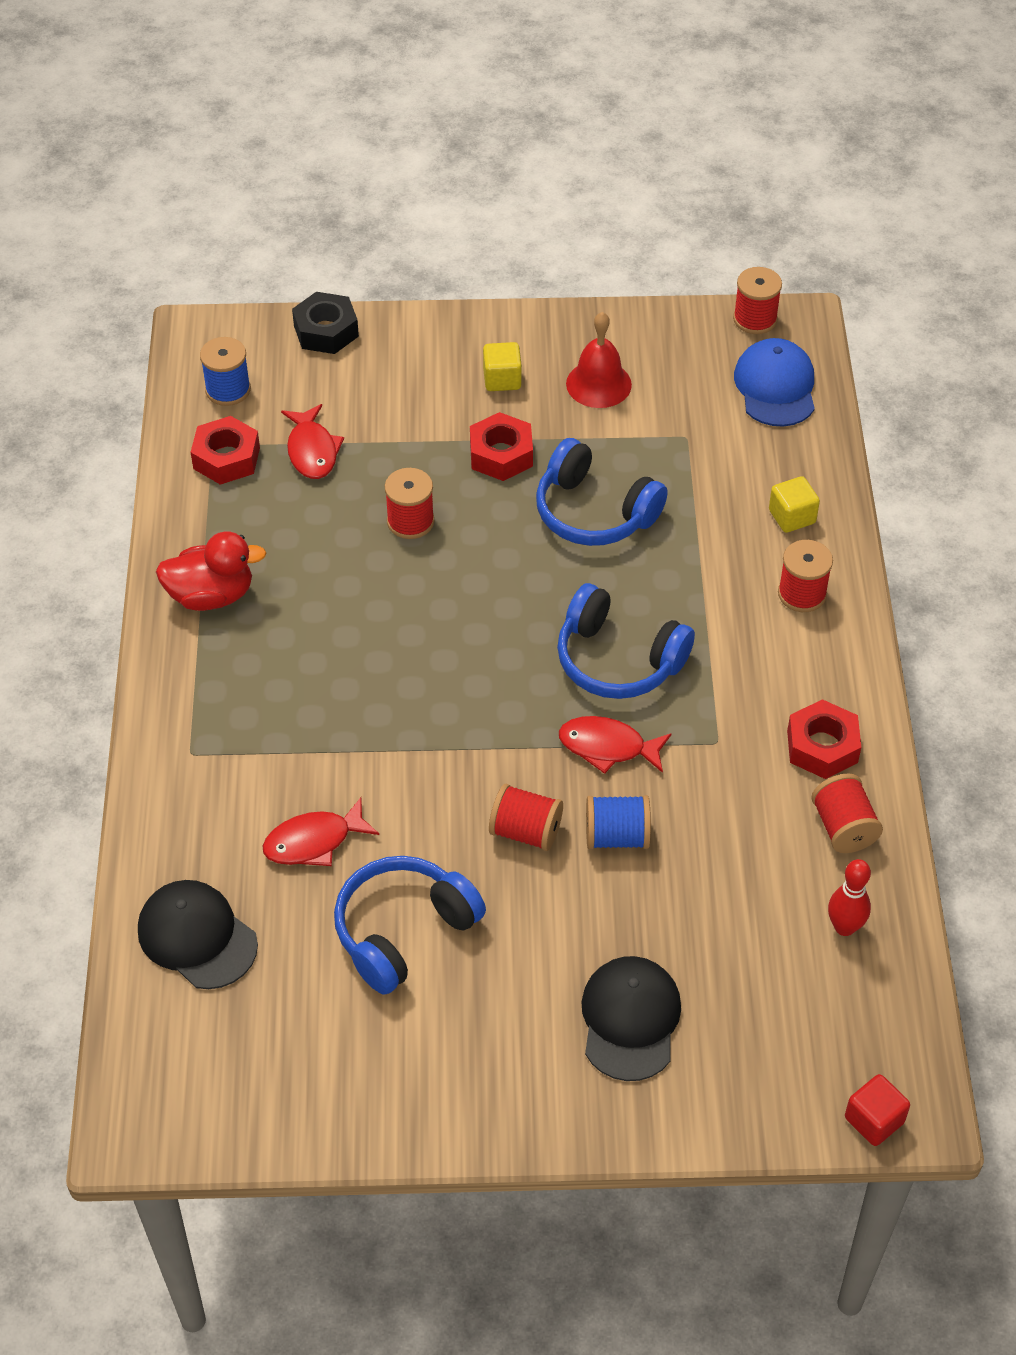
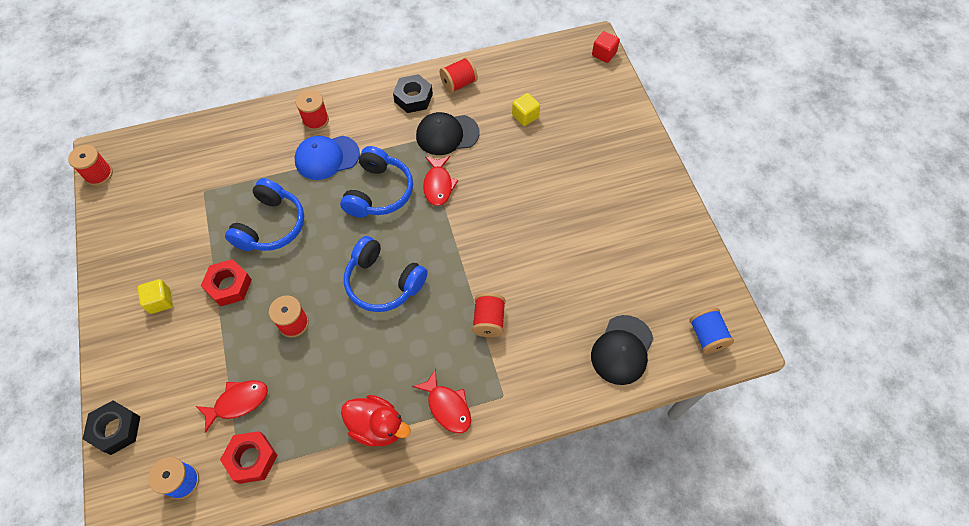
camera: 105 degrees left, 10 degrees up
(211, 595) = (377, 426): red duck -> red duck turned 135 degrees clockwise
(314, 841) = (541, 309): red fish -> red fish (447, 406)
(403, 931) = (581, 250): blue headphones -> blue headphones (383, 282)
(526, 831) = (502, 210): red spool -> red spool (488, 321)
(598, 384) = (161, 245): red bell -> none
(617, 836) = (492, 170): blue spool -> blue spool (706, 336)
(630, 1019) = (592, 145): black cap -> black cap (447, 134)
(775, 387) = (158, 155): blue cap -> blue cap (327, 157)
(792, 517) = (261, 132): yellow cube -> yellow cube (525, 116)
(822, 746) = (413, 98): red nut -> black nut
(844, 927) = (513, 76): red bowling pin -> none

